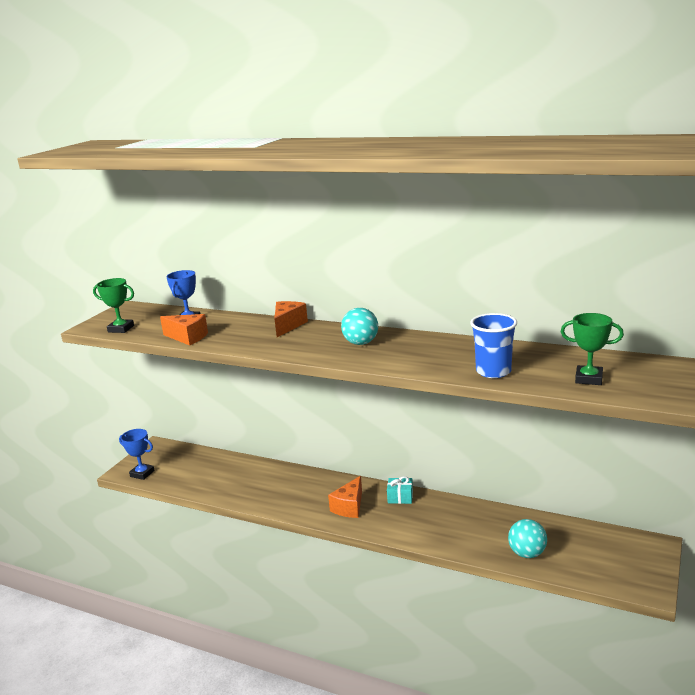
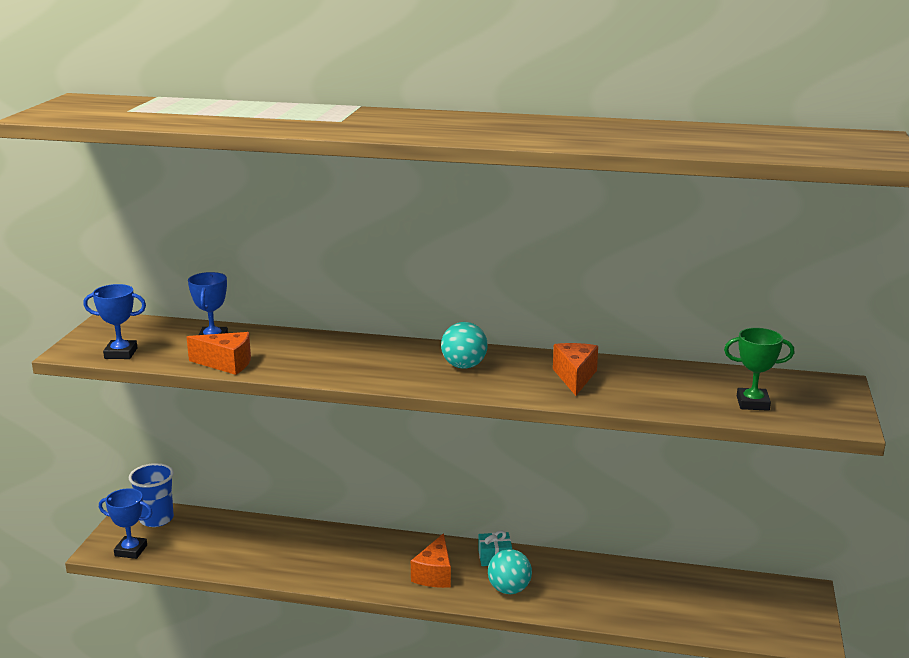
camera: 15 degrees left, 0 degrees up
(121, 329) = (121, 353): green trophy -> blue trophy
(288, 325) = (356, 344): orange cheese -> orange cheese (575, 377)
(493, 371) = (642, 398): blue cup -> blue cup (156, 519)
(527, 553) = (668, 613): turquoise ball -> turquoise ball (509, 589)

